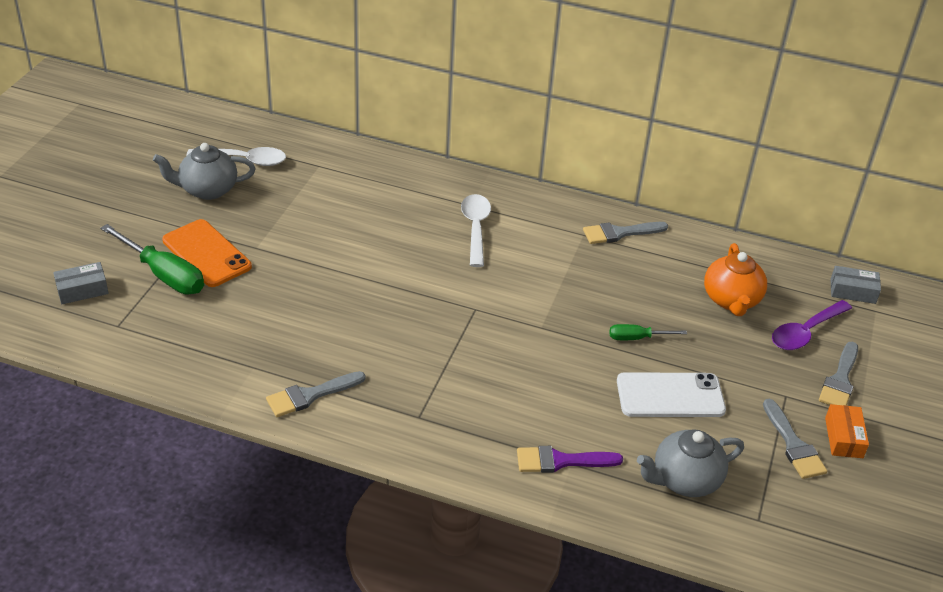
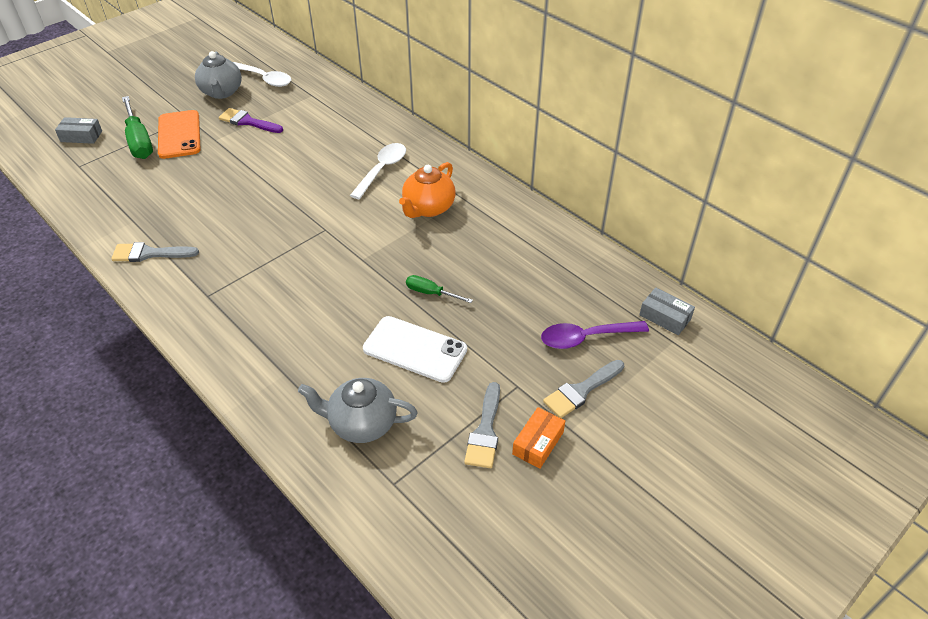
camera: 30 degrees right, 5 degrees up
(207, 190) = (222, 92): grey teapot -> grey teapot turned 120 degrees counterclockwise
(561, 461) = (278, 369): purple brush -> purple brush (248, 122)
(620, 233) = (494, 206): grey brush -> none
(731, 300) = (541, 288): orange teapot -> orange teapot (428, 208)

